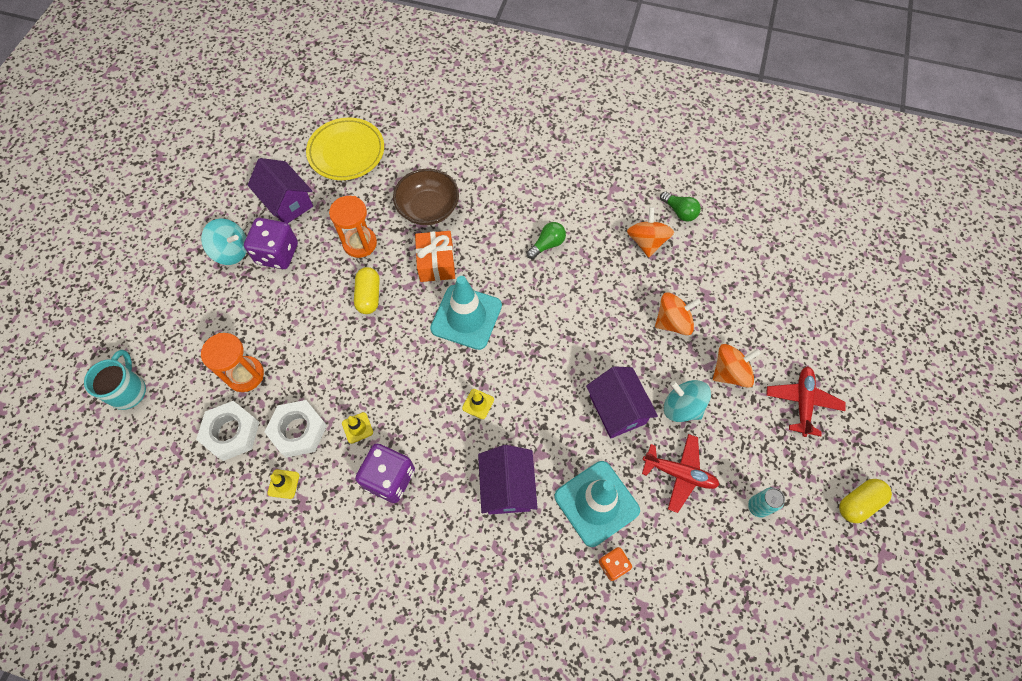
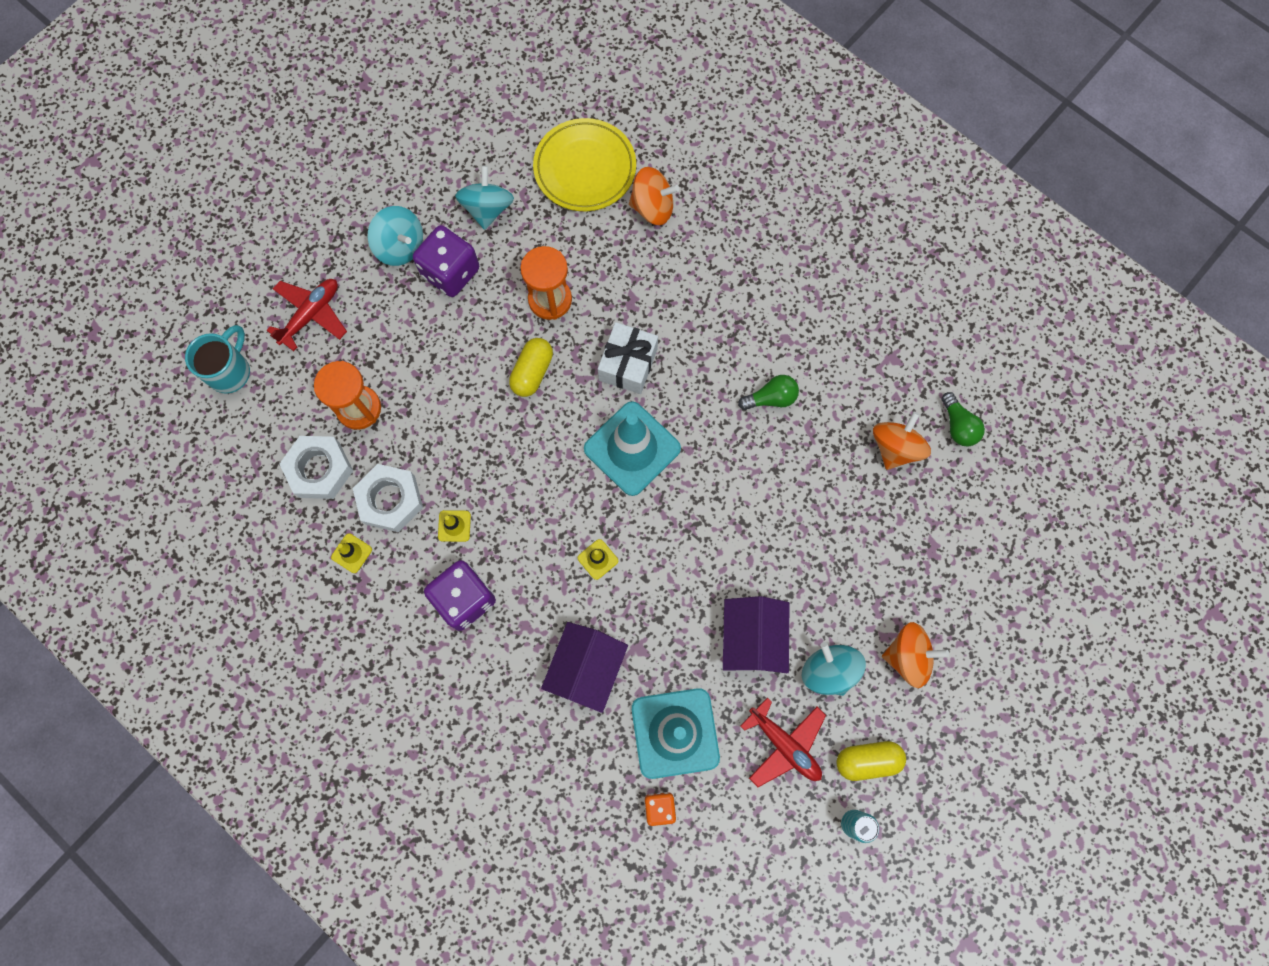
camera: 25 degrees right, 10 degrees up
(287, 202) = (487, 209): purple house -> turquoise spinning top
(428, 208) = (650, 288): brown bowl -> none
(436, 263) = (628, 364): orange gift -> white gift
(673, 322) = (873, 564): orange spinning top -> orange spinning top (652, 207)
(802, 402) = (974, 732): red plane -> red plane (311, 315)
(858, 503) = (972, 875): yellow capsule -> yellow capsule (867, 760)

